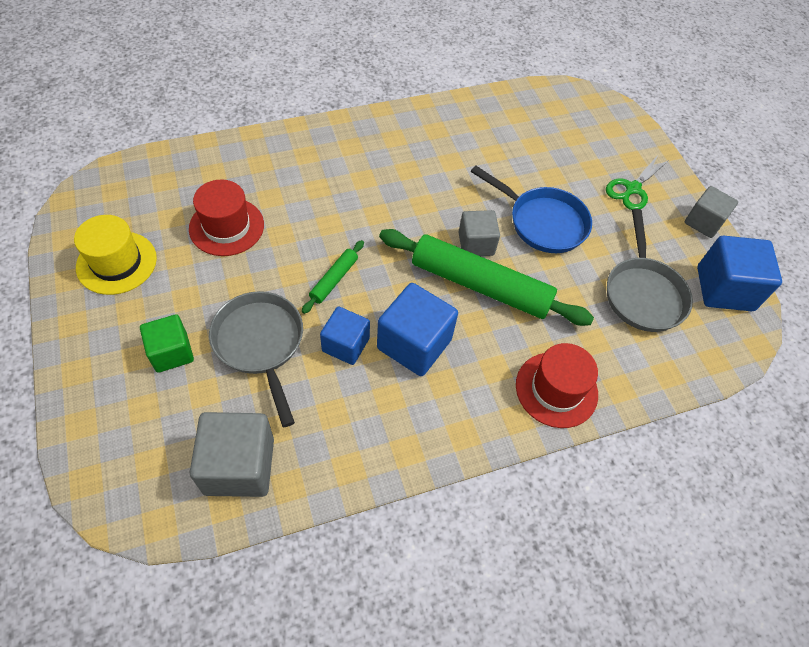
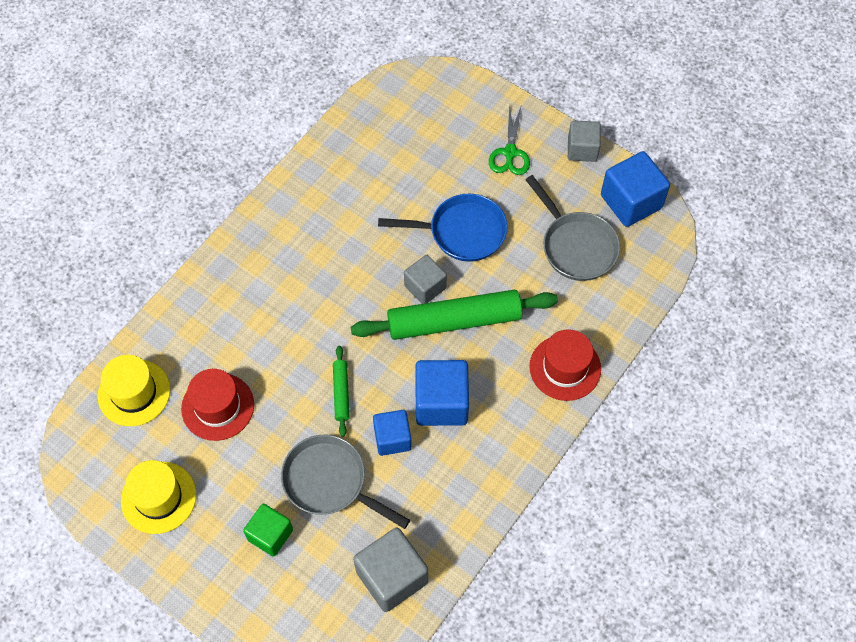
camera: 30 degrees left, 5 degrees up
(175, 177) = (134, 393): none -> yellow hat

